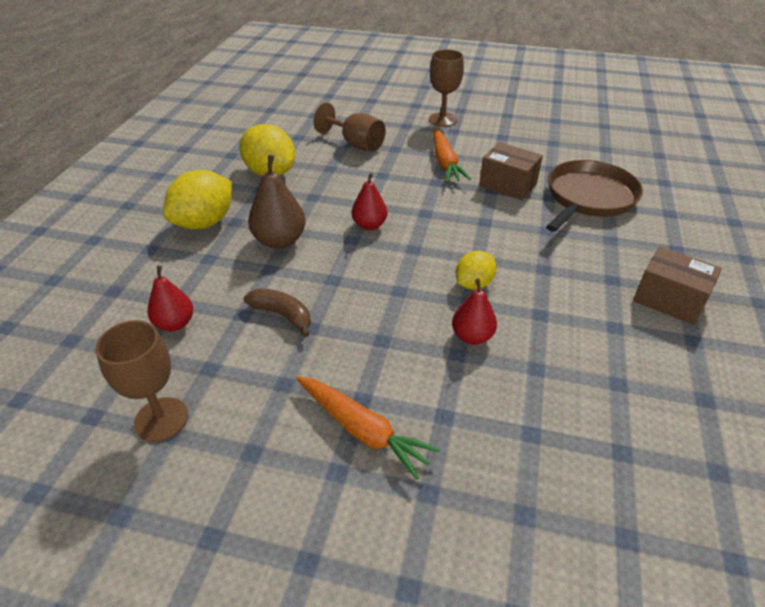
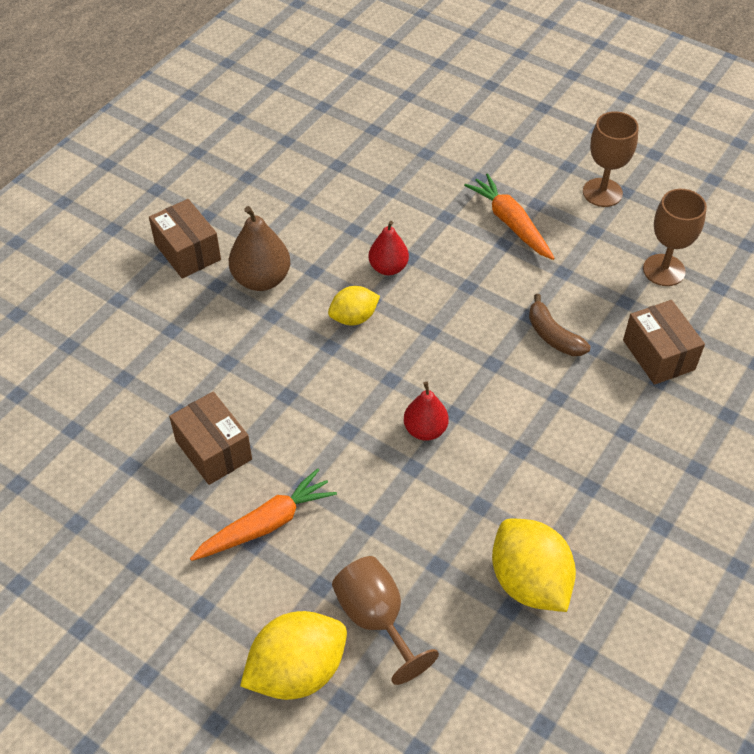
camera: 160 degrees left, 10 degrees up
(175, 324) = (658, 355): red pear -> brown box
(204, 223) = (629, 496): yellow lemon -> yellow lemon (297, 670)
(280, 241) = (539, 435): brown pear -> brown pear (261, 279)
(442, 119) = (197, 650): brown goblet -> brown goblet (602, 192)
(445, 163) = (266, 524): orange carrot -> orange carrot turned 45 degrees clockwise
(588, 197) = (135, 396): brown pan -> none

